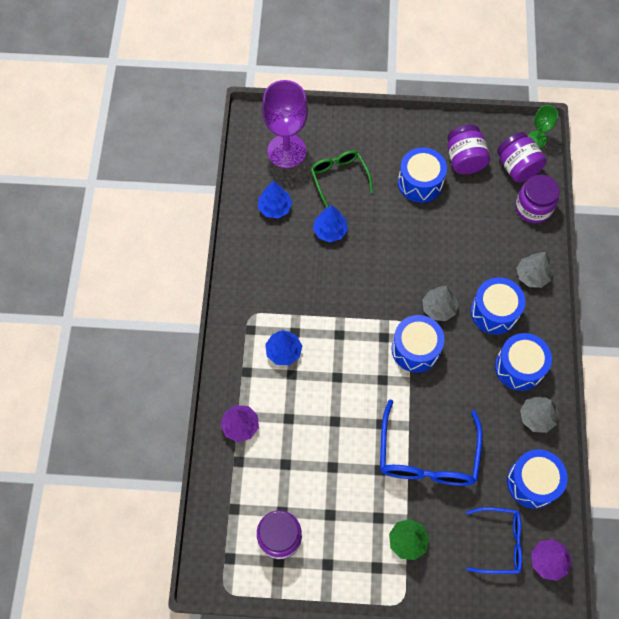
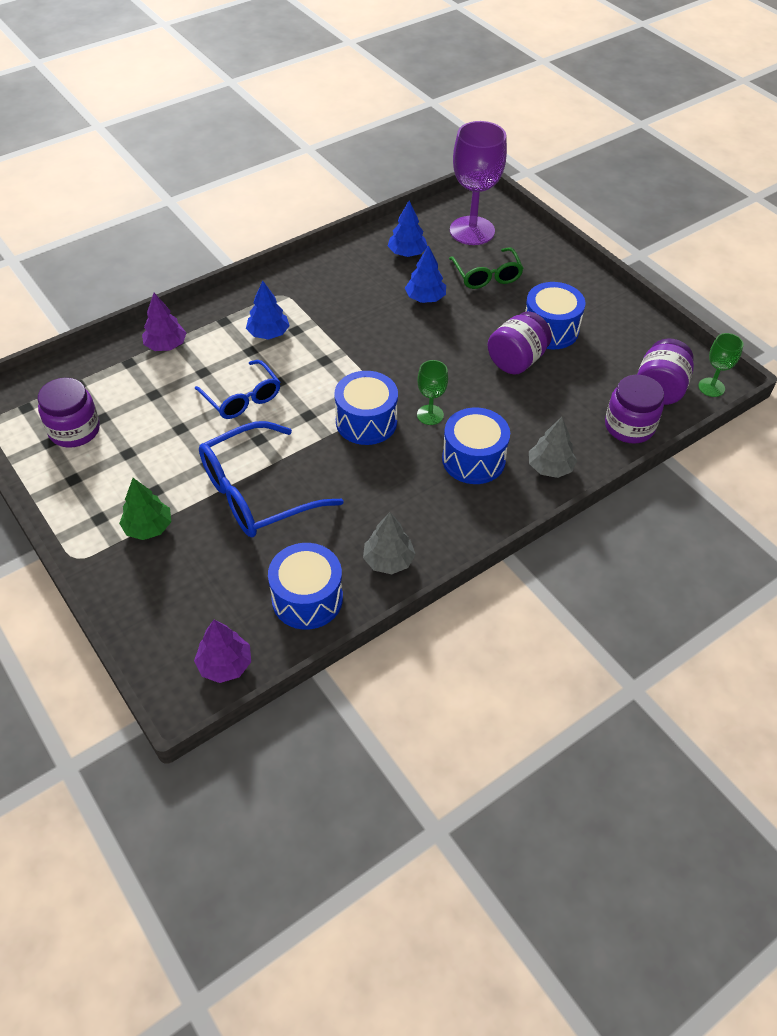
camera: 50 degrees right, 15 degrees down
(339, 178) = (486, 275): green glasses -> green glasses turned 135 degrees clockwise
(439, 308) = (430, 415): grey tree -> green goblet
(464, 159) = (616, 347): purple jar -> purple jar (516, 360)
(499, 542) = (210, 606): blue glasses -> blue glasses (242, 398)
(519, 367) = (432, 514): blue drum -> none

